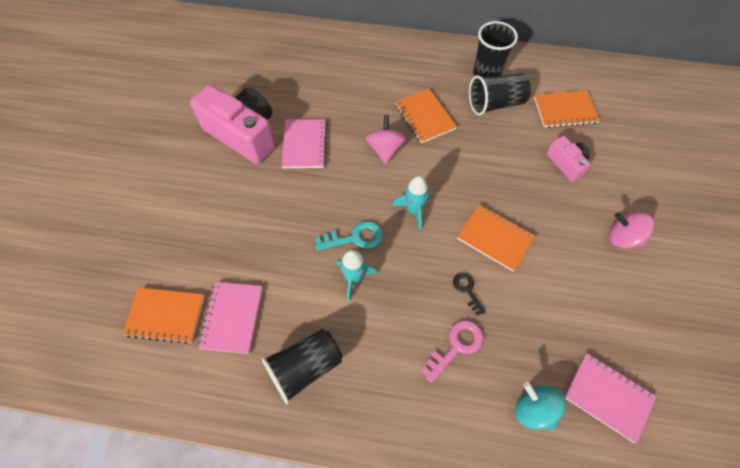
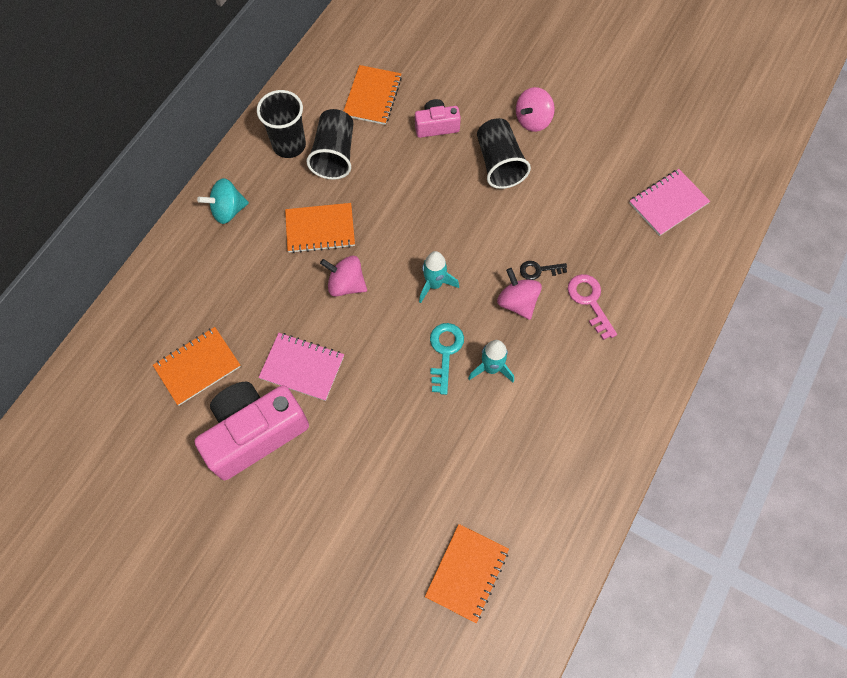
camera: 70 degrees left, 5 degrees up
(232, 318) = (493, 502): pink notebook -> none
(305, 367) = (568, 442): black cup -> black cup (499, 163)
(426, 281) = (517, 302): none -> pink spinning top
(495, 238) = (494, 224): orange notebook -> orange notebook (197, 366)
(534, 409) = (662, 263): turquoise spinning top -> turquoise spinning top (228, 210)

